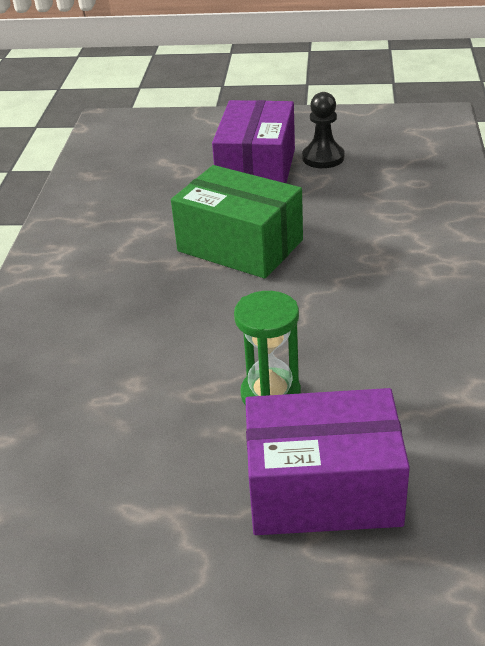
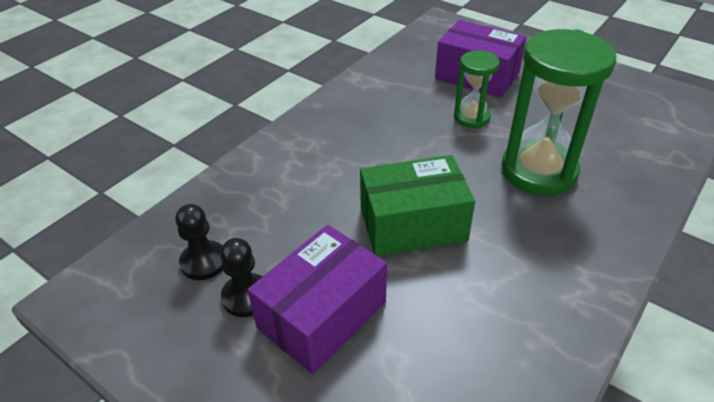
camera: 150 degrees left, 5 degrees up
(137, 352) = (538, 171): none -> green hourglass
(240, 245) = (413, 224): green box -> green box turned 75 degrees counterclockwise
(383, 159) = (204, 262): none -> black pawn

